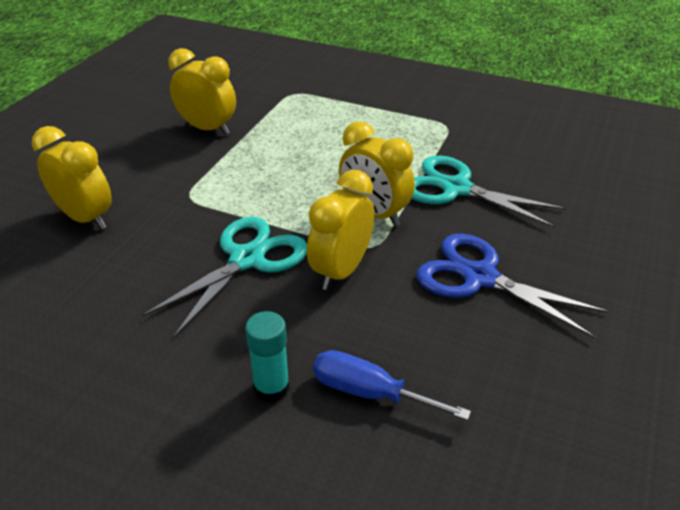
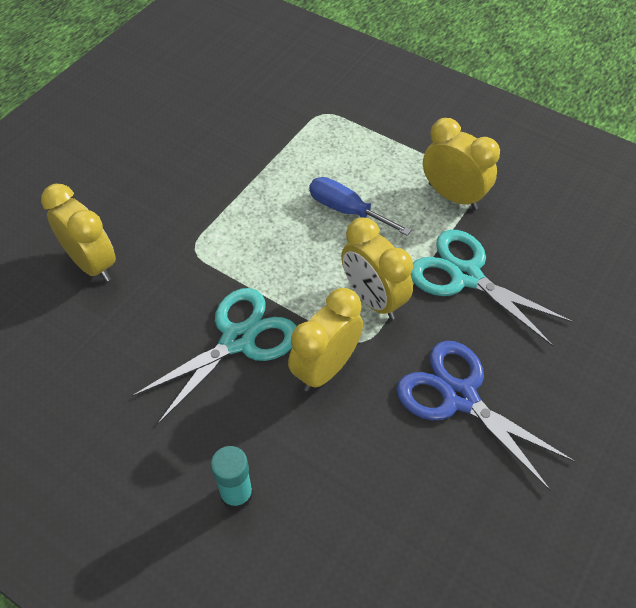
camera: 10 degrees right, 15 degrees up
(207, 129) = (225, 156): yellow clock -> yellow clock (453, 196)
(369, 393) = (323, 515): blue screwdriver -> blue screwdriver (346, 210)

